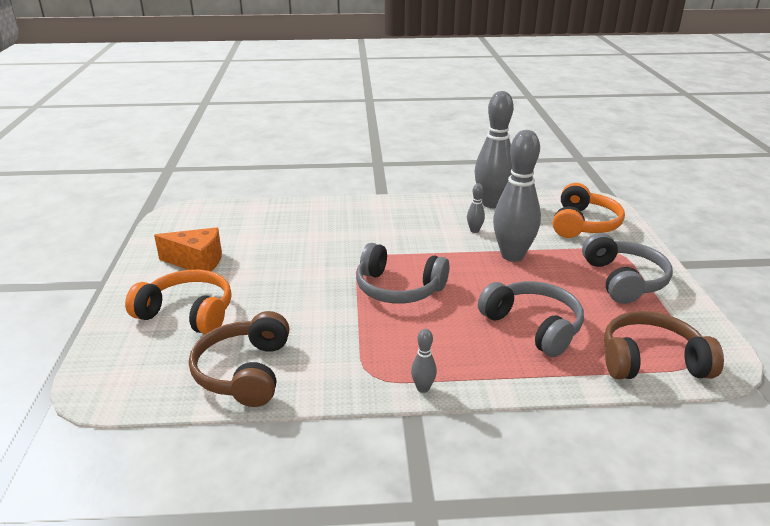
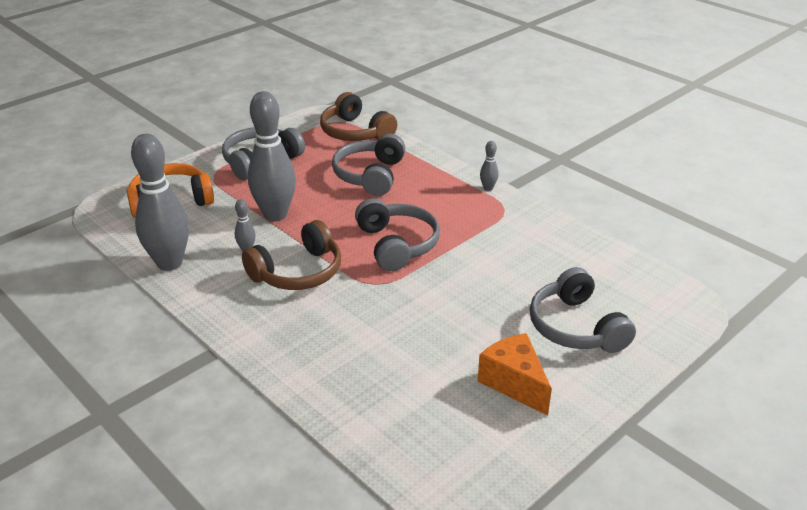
camera: 130 degrees left, 5 degrees up
(188, 313) = (576, 327): orange headphones -> grey headphones
(244, 372) = (579, 256): brown headphones -> brown headphones (298, 272)

